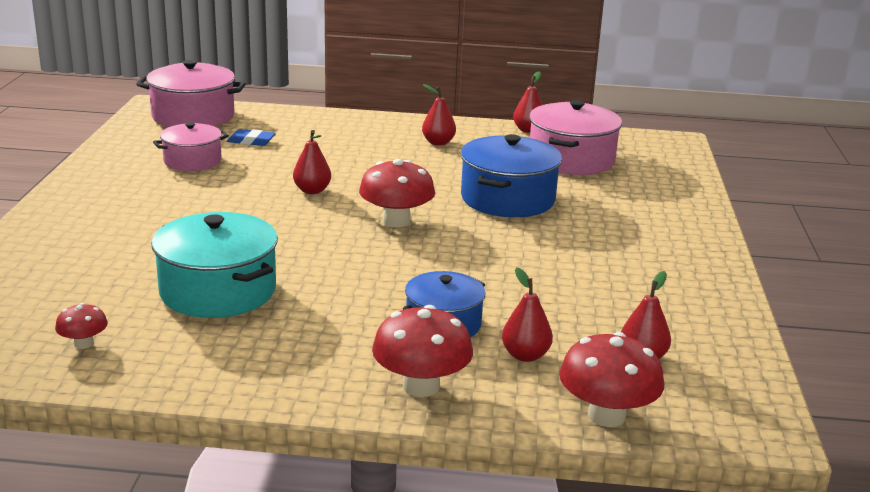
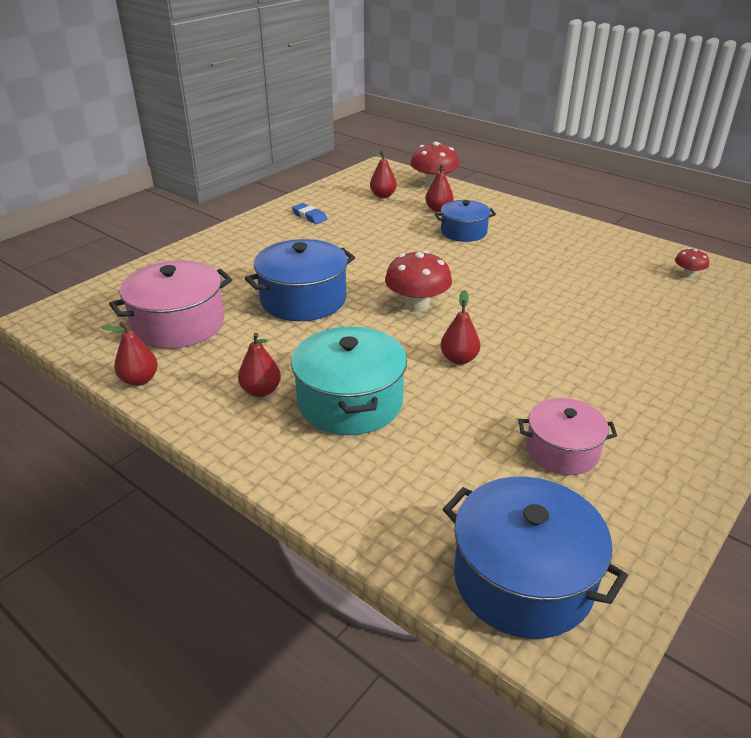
camera: 145 degrees left, 10 degrees up
(193, 116) = (523, 579): pink pot -> blue pot
(218, 291) = (591, 285): turquoise pot -> turquoise pot (350, 402)
(251, 141) = (470, 471): blue eraser -> blue eraser (309, 216)
(421, 386) = (505, 211): red mushroom -> none

